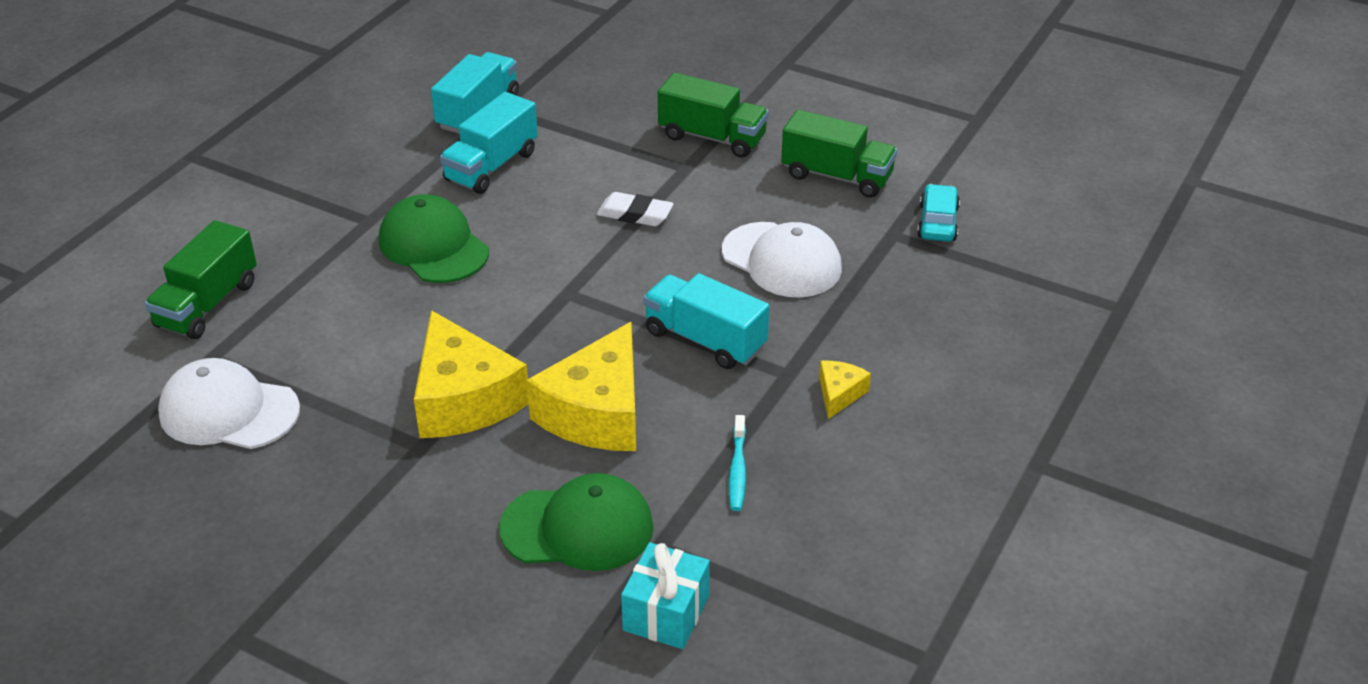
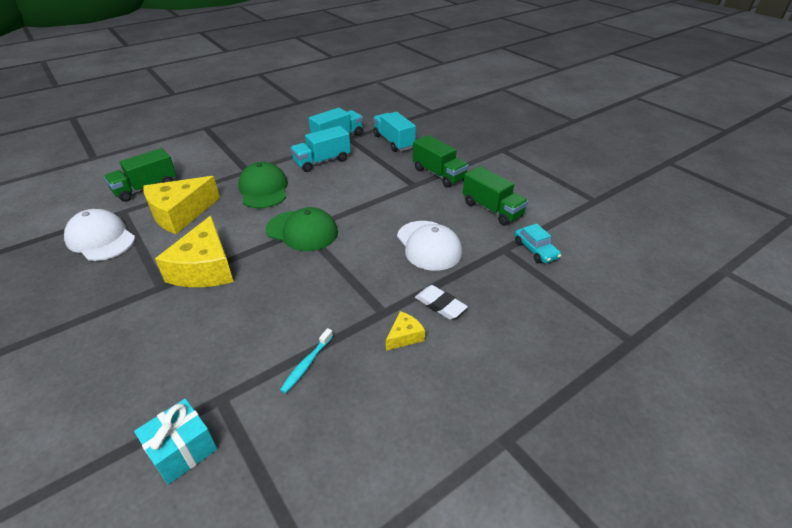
camera: 25 degrees right, 0 degrees up
(577, 528) = (189, 366): green cap -> green cap (302, 231)
(597, 412) = (261, 299): yellow cheese -> yellow cheese (180, 214)
(635, 214) = (370, 200): white eraser -> white eraser (440, 305)
(705, 340) = (352, 277): turquoise truck -> turquoise truck (393, 142)
(937, 222) = (535, 250): turquoise car -> turquoise car turned 120 degrees clockwise

